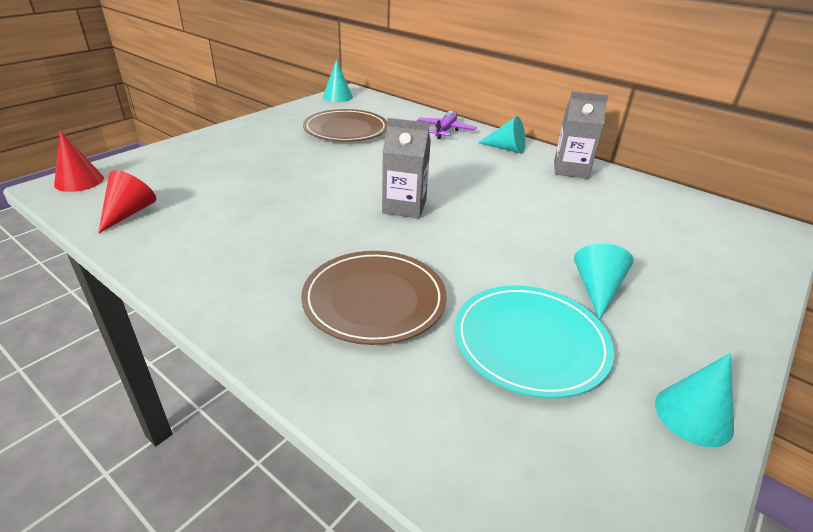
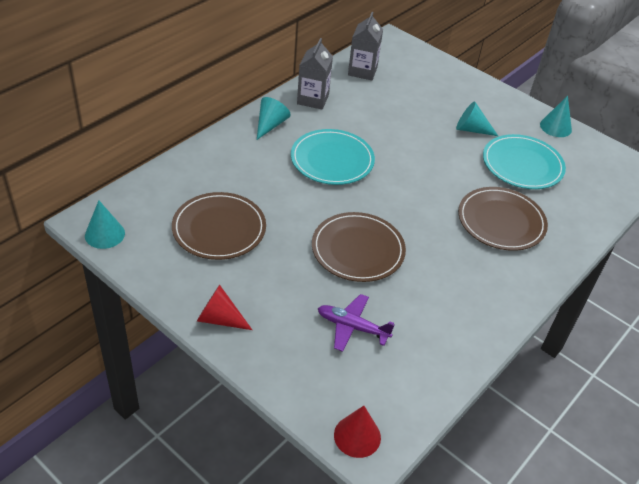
camera: 90 degrees left, 10 degrees up
(129, 213) = (416, 374): red cone -> red cone (219, 318)
(317, 188) = (358, 249): none -> brown plate
(404, 206) = (384, 198): grey carton -> grey carton (362, 71)
(445, 130) = (225, 156): purple plane -> purple plane (352, 327)
(463, 178) = (332, 160): none -> turquoise plate

